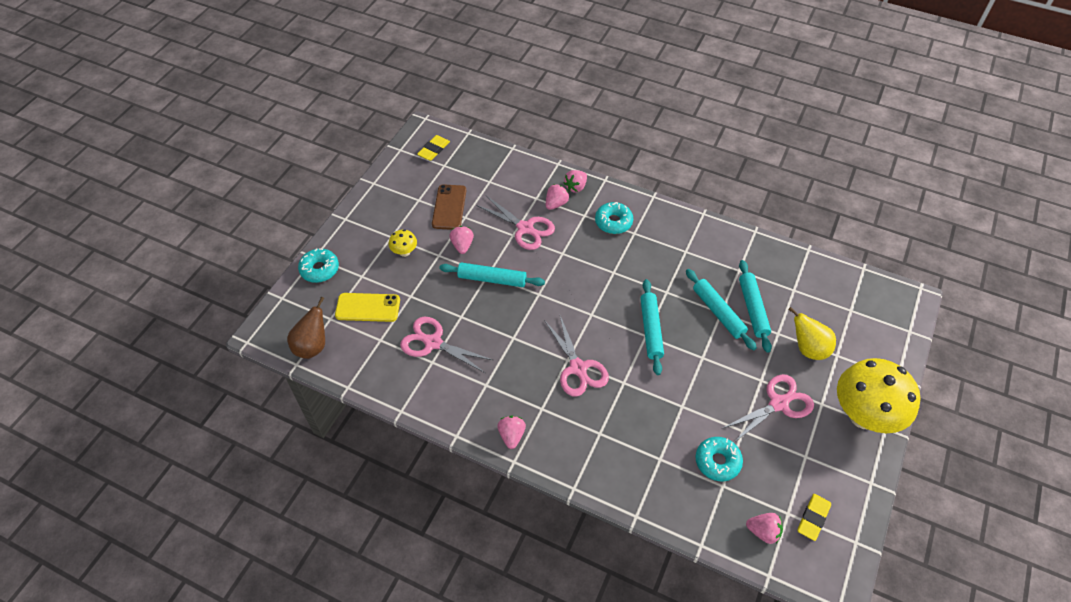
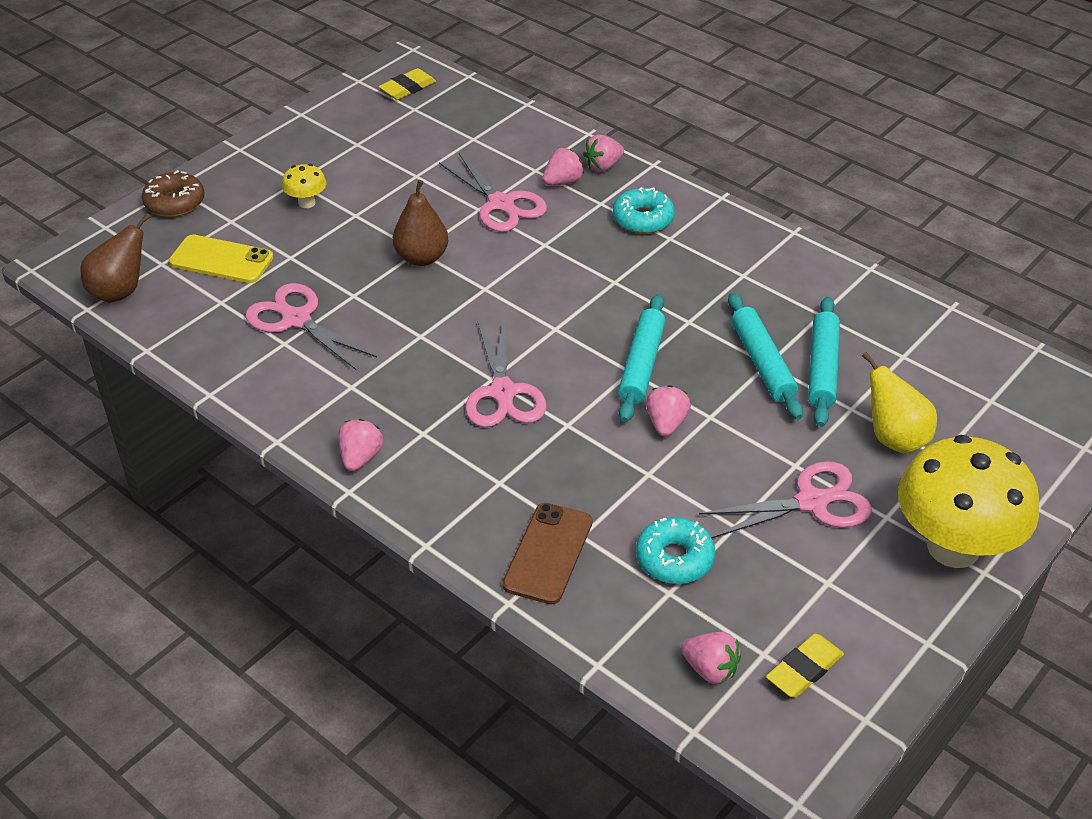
camera: 15 degrees right, 10 degrees down
(319, 269) = (175, 202): turquoise donut -> brown donut
(449, 207) = (398, 160): brown phone -> brown phone (548, 553)
(462, 245) = (396, 209): pink strawberry -> pink strawberry (666, 424)
(492, 279) = (422, 258): turquoise rolling pin -> brown pear

